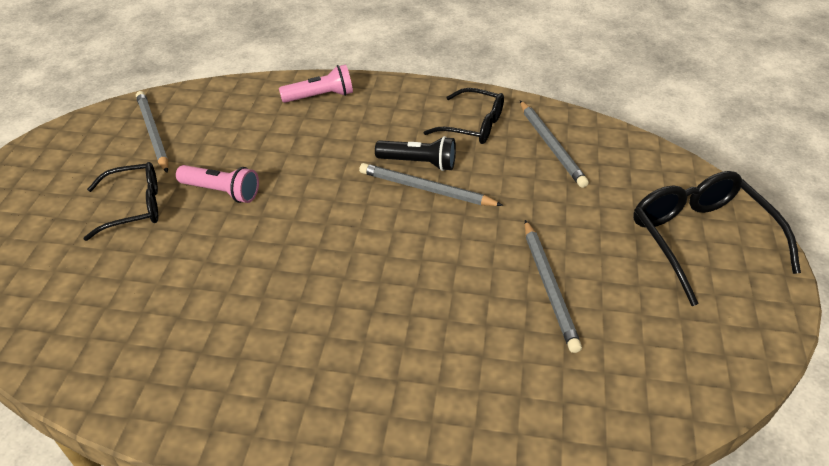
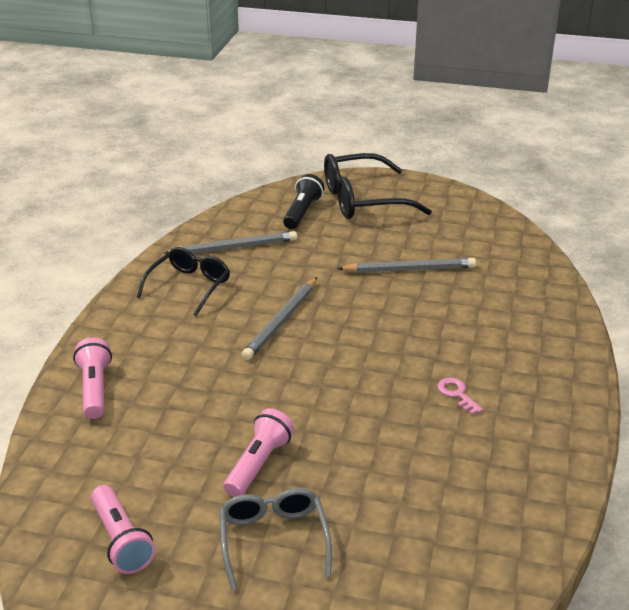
camera: 85 degrees left, 10 degrees down
(134, 207) = (273, 540): black glasses -> grey glasses
(153, 133) = (121, 540): grey pencil -> pink flashlight
(310, 328) = (457, 394): none -> pink key
(419, 163) = (241, 323): black flashlight -> black flashlight (302, 212)

